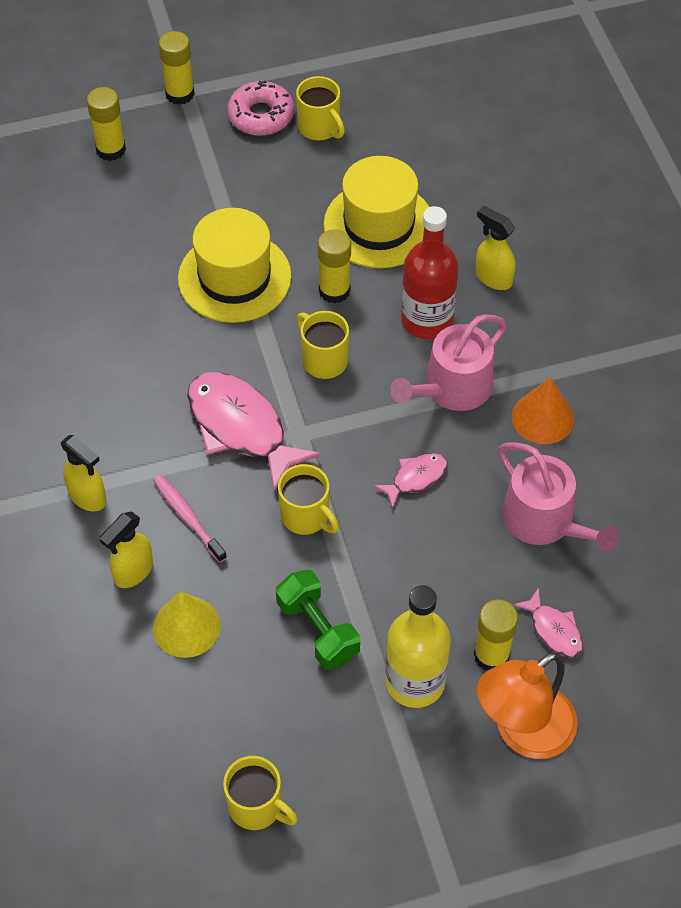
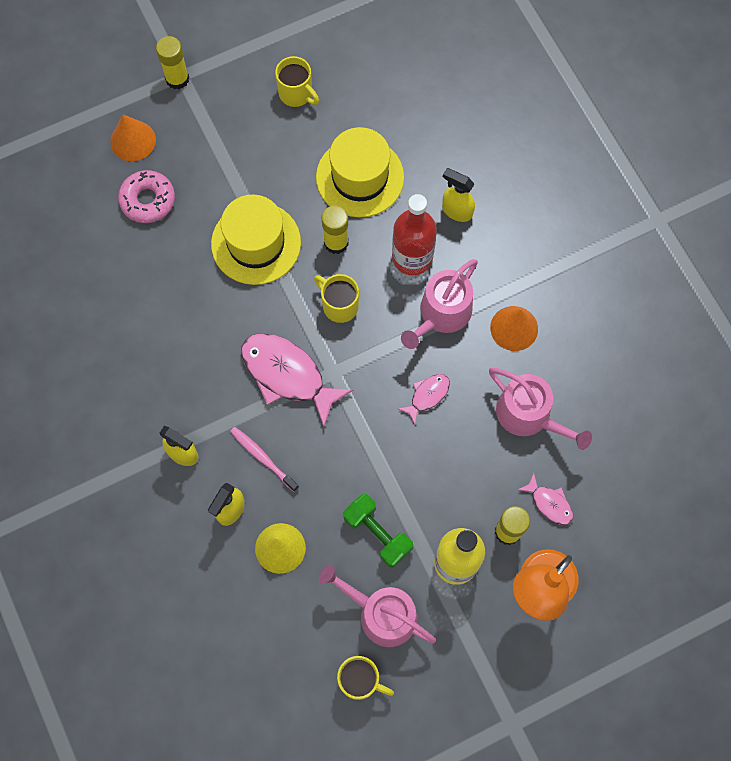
camera: 10 degrees left, 15 degrees up
(111, 149) = (133, 140): yellow glue stick -> orange cone
(261, 116) = (247, 90): pink donut -> pink donut (148, 200)
(302, 728) = (381, 613): none -> pink watering can
(306, 516) = (351, 442): yellow mug -> none

